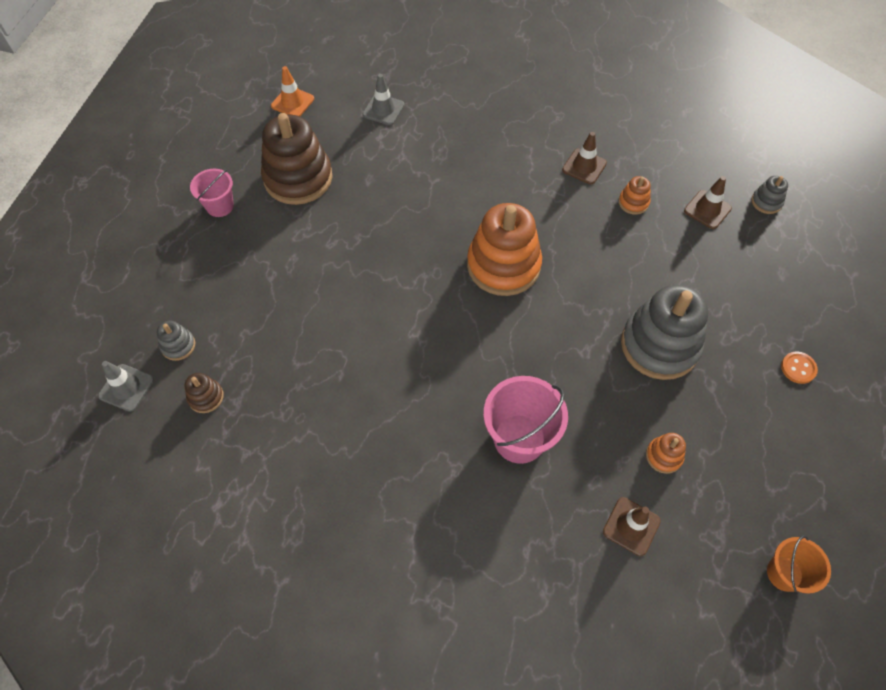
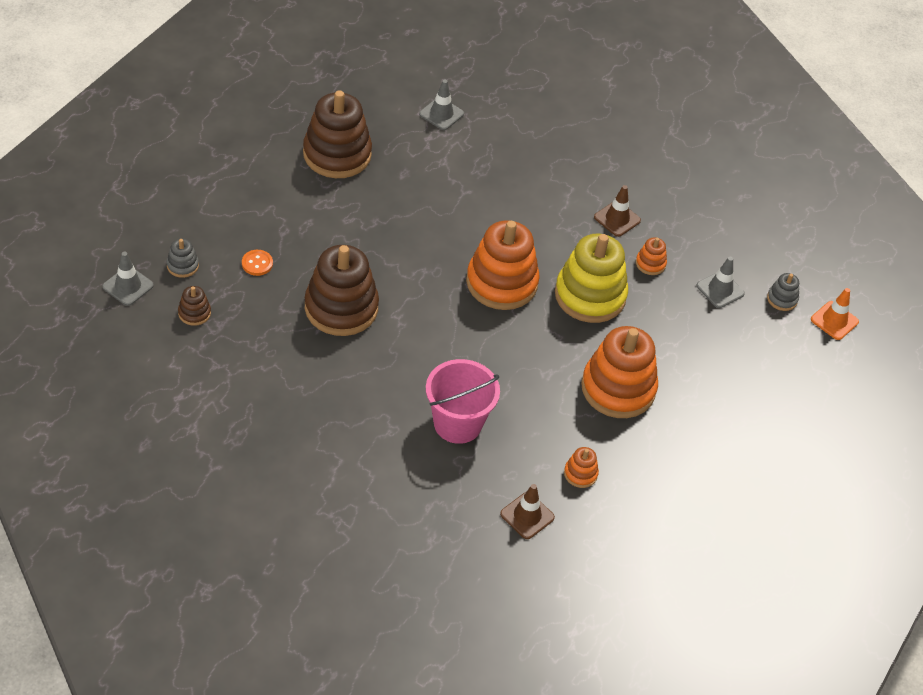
camera: 10 degrees right, 10 degrees down
(220, 206) = (256, 159): pink bucket -> none
(292, 102) = (355, 83): orange traffic cone -> orange traffic cone (834, 320)
(356, 342) = (341, 308): none -> brown stacking toy
(592, 253) = (590, 295): none -> yellow stacking toy
(659, 345) = (618, 388): grey stacking toy -> orange stacking toy
(707, 209) = (720, 290): brown traffic cone -> grey traffic cone
(784, 573) = (644, 587): orange bucket -> none
(798, 368) = (738, 443): orange button -> orange button (257, 263)

